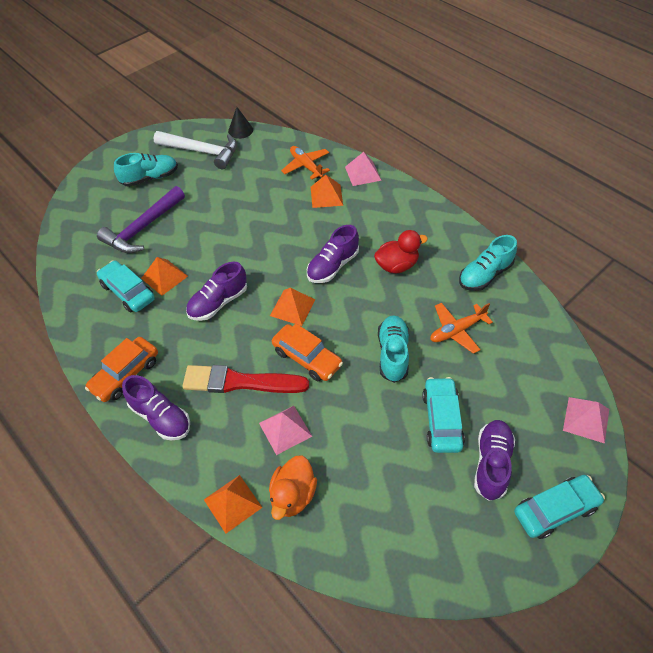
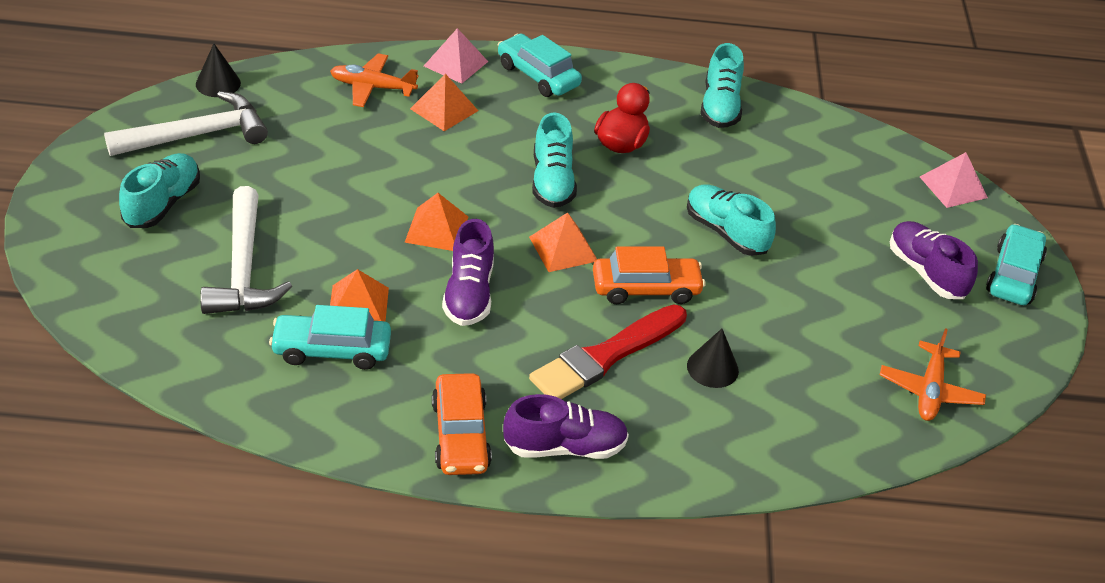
camera: 50 degrees left, 10 degrees down
(143, 228) = (243, 268): purple hammer -> white hammer
(232, 503) = (750, 467): orange pyramid -> orange pyramid (436, 229)
(285, 429) = (712, 368): pink pyramid -> black cone
(293, 495) = (796, 419): orange duck -> none
(333, 266) = (552, 181): purple shoe -> turquoise shoe
(442, 420) = (842, 263): turquoise car -> turquoise car (538, 75)
(457, 330) = (758, 174): orange plane -> orange plane (929, 390)

